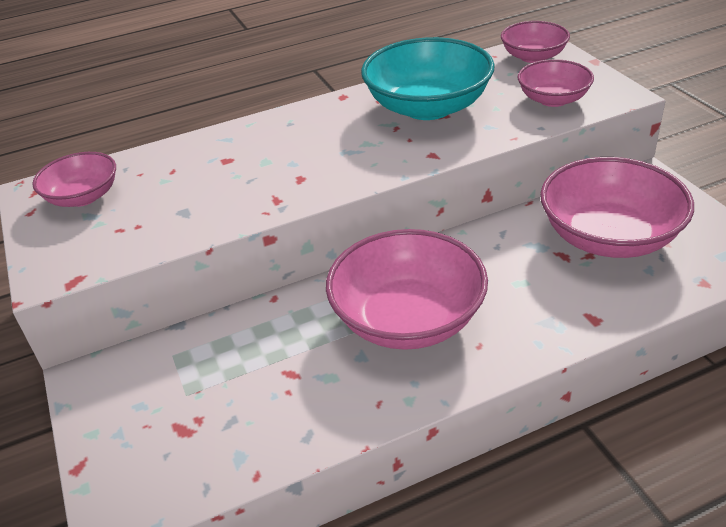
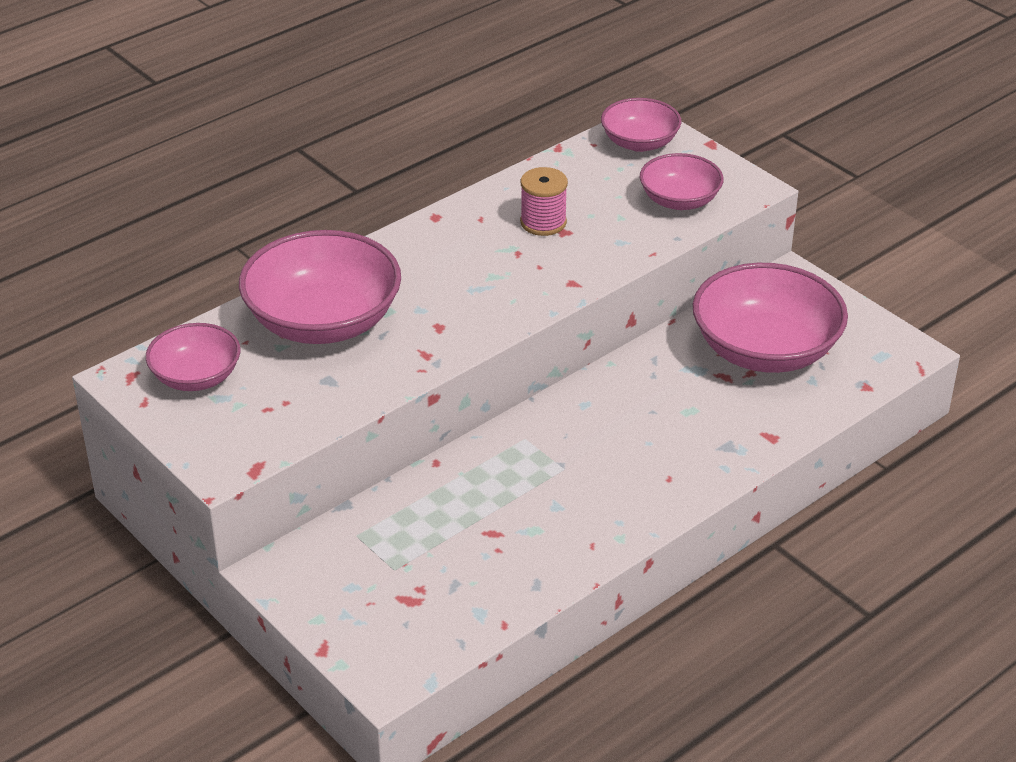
camera: 20 degrees left, 0 degrees up
(408, 319) = (588, 463): pink bowl -> pink bowl (323, 321)
(428, 107) = (543, 222): turquoise bowl -> pink spool

